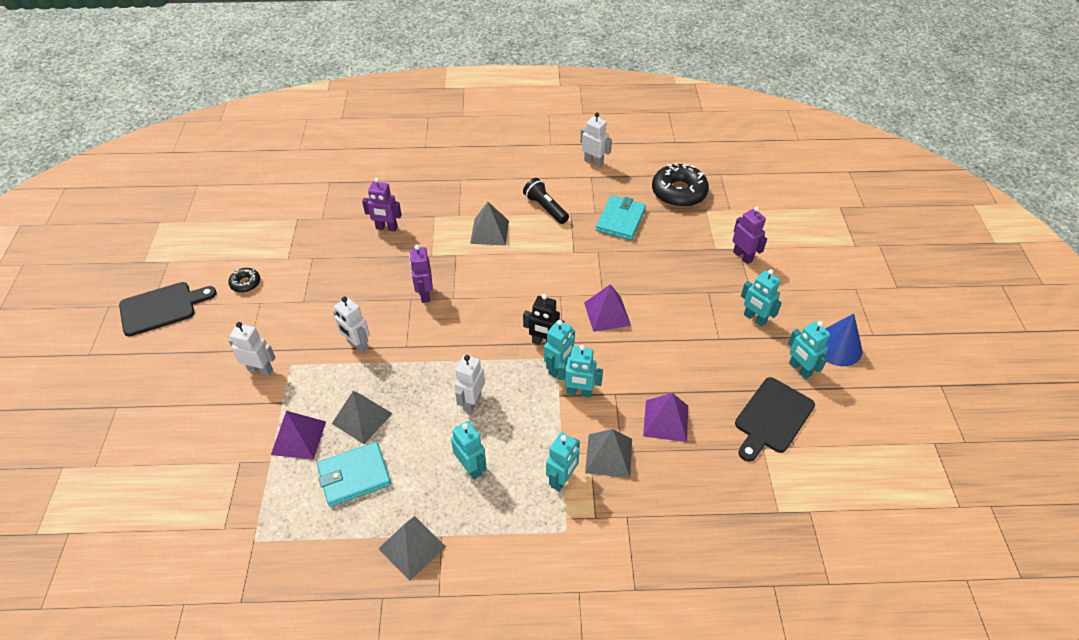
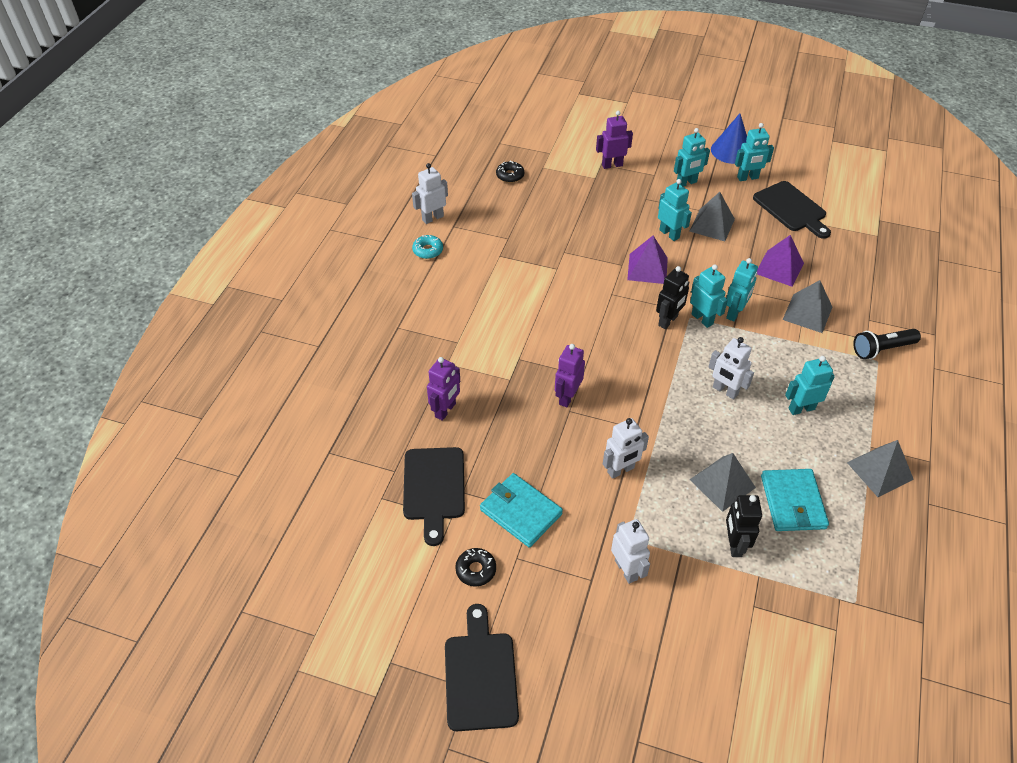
camera: 70 degrees left, 0 degrees up
(260, 369) = (626, 569): white robot -> white robot turned 120 degrees clockwise
(298, 438) = (734, 544): purple pyramid -> black robot
(312, 242) = (434, 488): none -> black cutting board
(424, 294) = (567, 397): purple robot -> purple robot turned 105 degrees clockwise
(489, 232) = (497, 323): grey pyramid -> grey pyramid (712, 225)
(545, 208) = (482, 271): black flashlight -> black flashlight (881, 349)
(553, 170) = (428, 250): none -> turquoise donut
(562, 479) = (826, 349): turquoise robot -> turquoise robot (669, 234)
(620, 220) = (528, 224): turquoise wallet -> turquoise wallet (520, 512)
(679, 192) = (510, 175): black donut -> black donut, size x0.49

